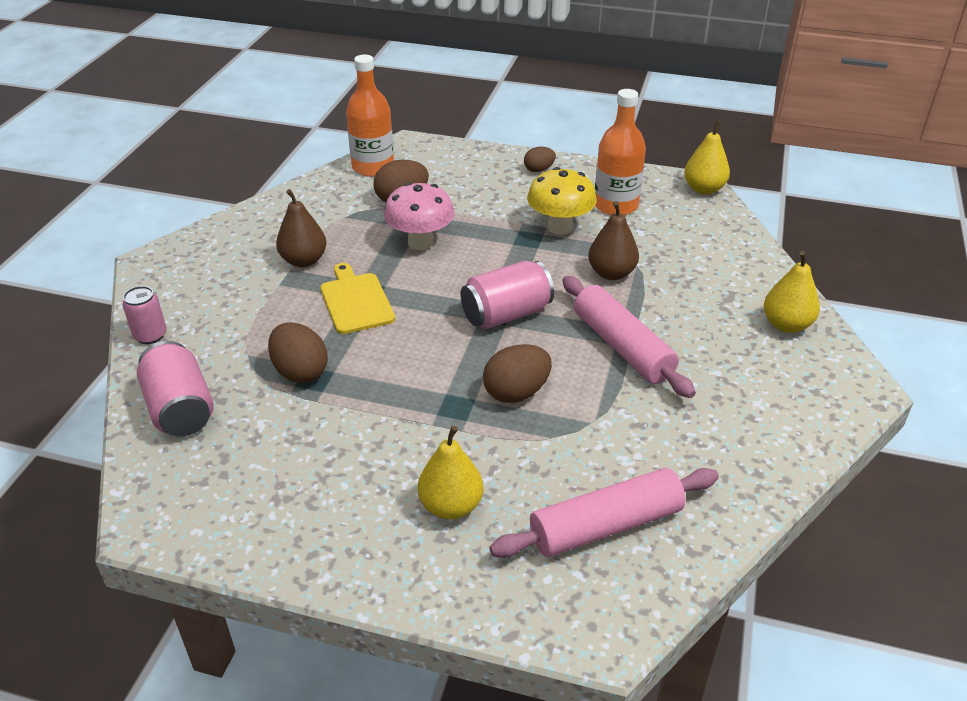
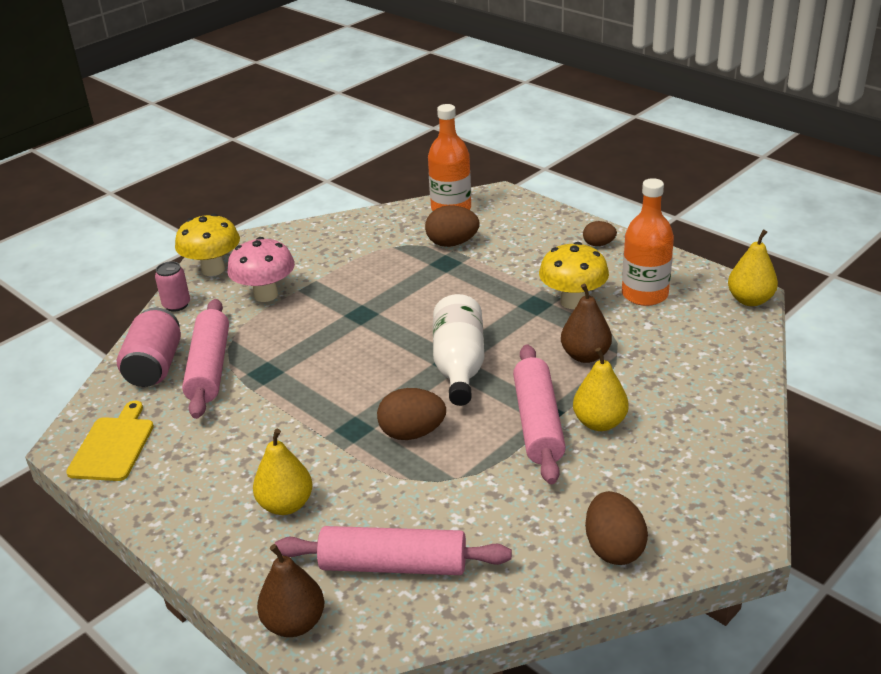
camera: 30 degrees right, 5 degrees down
(162, 287) = (213, 269): none -> yellow mushroom
(247, 392) = (209, 368): none -> pink rolling pin
(300, 372) = (259, 364): brown egg -> brown egg (613, 548)
(304, 260) = (331, 275): brown pear -> brown pear (294, 623)
(356, 301) = (345, 320): yellow cutting board -> yellow cutting board (113, 446)
(420, 242) = (437, 284): pink mushroom -> pink mushroom (266, 295)
(506, 314) = (459, 365): pink can -> white bottle
(786, 325) = (717, 451): yellow pear -> yellow pear (599, 422)

